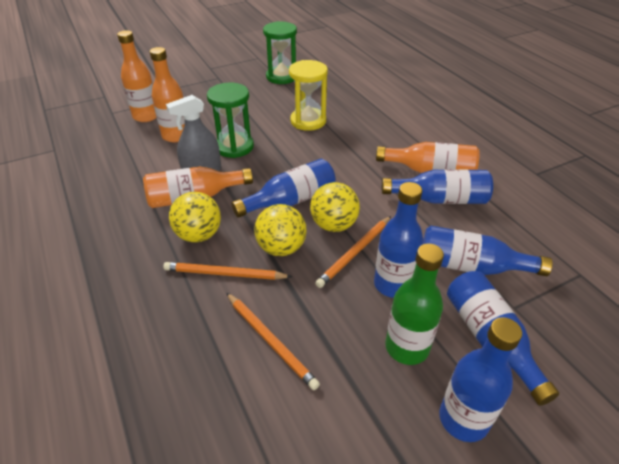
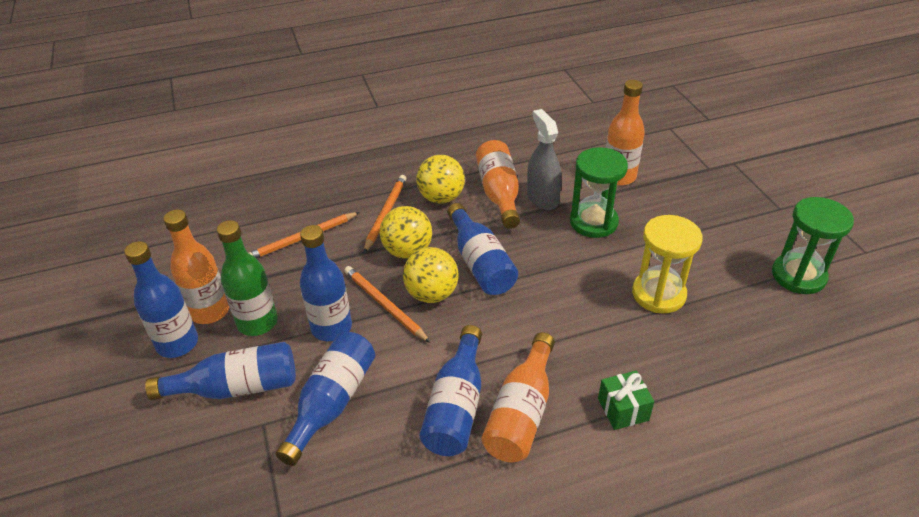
camera: 100 degrees right, 0 degrees up
(146, 116) = (663, 152): orange bottle -> orange bottle (210, 311)
(408, 134) = (623, 409): none -> green gift

